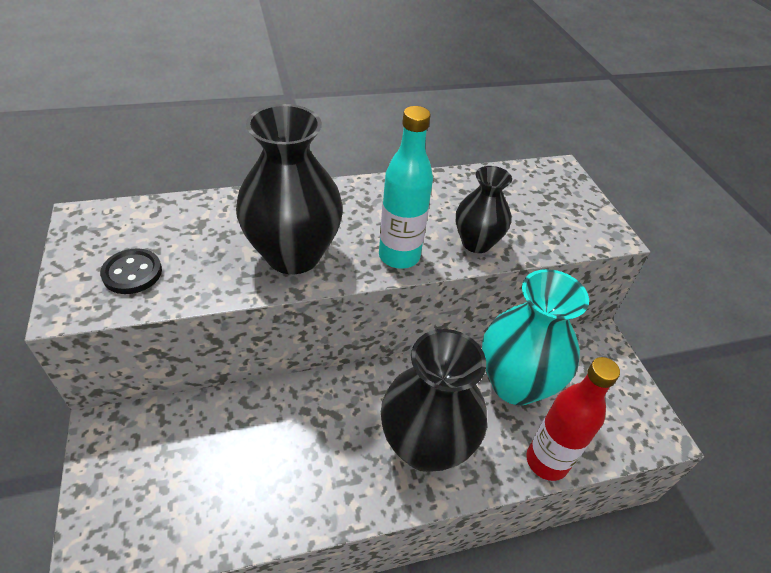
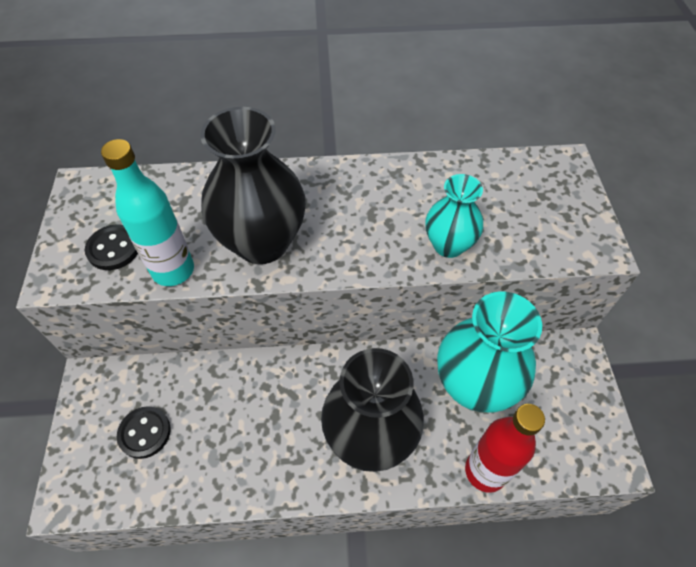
camera: 15 degrees right, 10 degrees up
(177, 476) = (144, 433): none -> black button
(399, 256) = (365, 254): turquoise bottle -> turquoise bottle (173, 270)
(476, 243) = (448, 245): black vase -> turquoise vase

